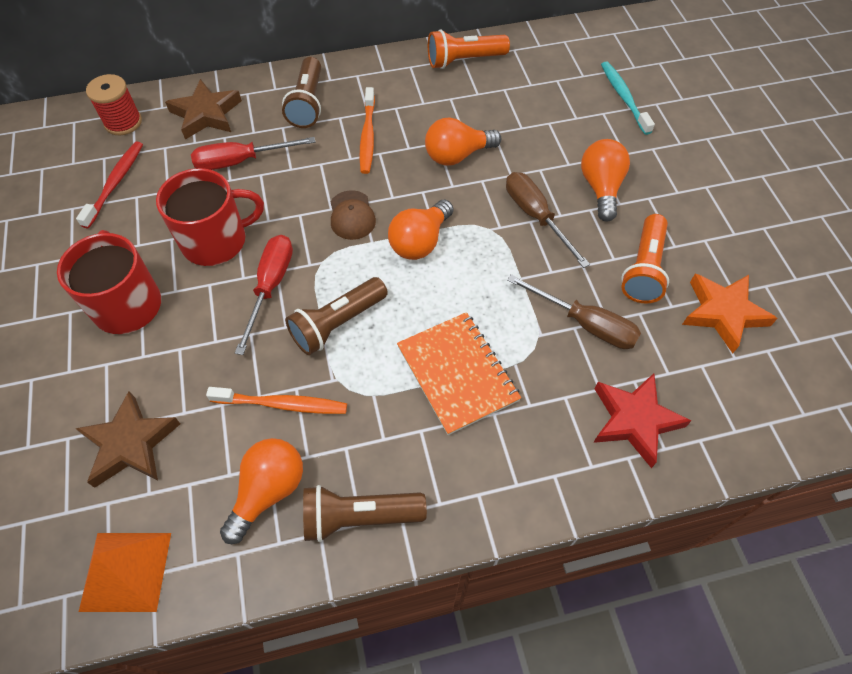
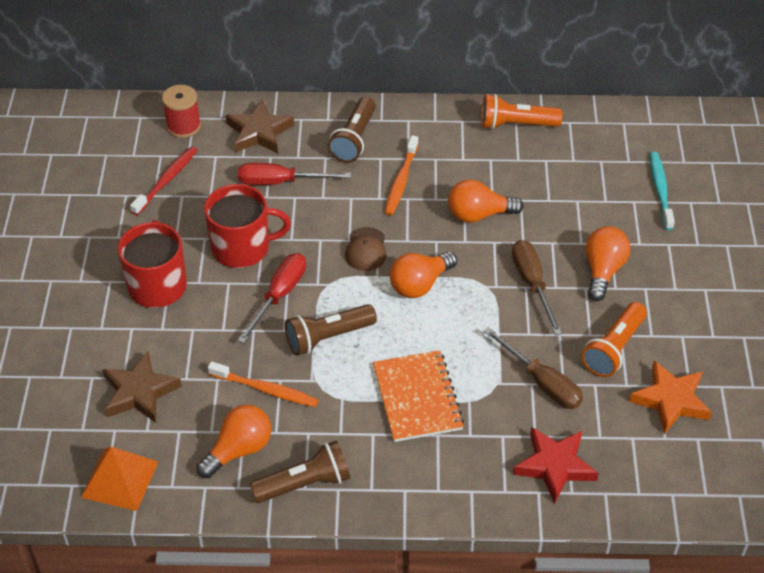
camera: 15 degrees right, 10 degrees down
(359, 517) = (305, 484): brown flashlight -> brown flashlight turned 150 degrees clockwise

